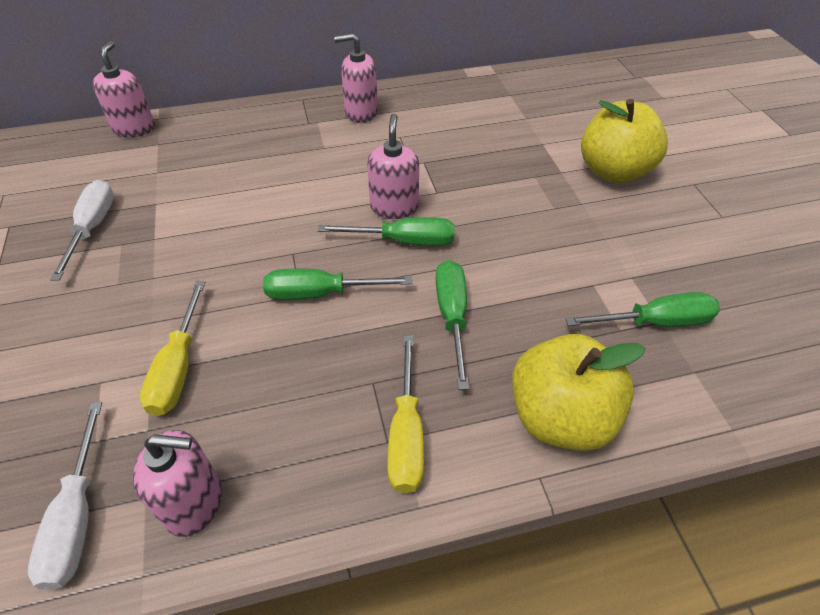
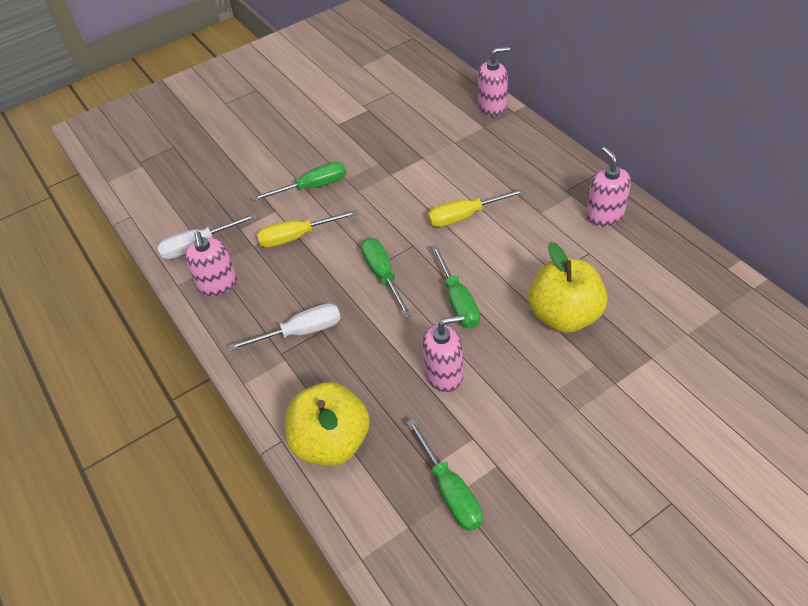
camera: 75 degrees right, 0 degrees up
(92, 228) = (385, 143): white screwdriver -> white screwdriver (301, 332)
(394, 207) = (493, 282): pink soap dispenser -> pink soap dispenser (444, 375)
(406, 434) = (289, 361): yellow screwdriver -> yellow screwdriver (464, 216)
(452, 317) = (395, 354): green screwdriver -> green screwdriver (313, 187)
(613, 171) = (644, 426): yellow apple -> yellow apple (564, 316)

